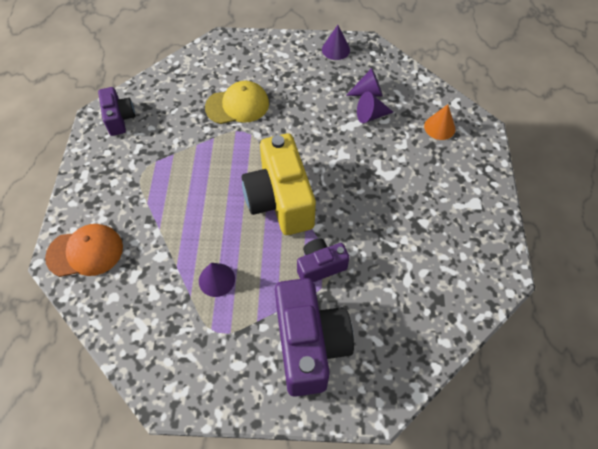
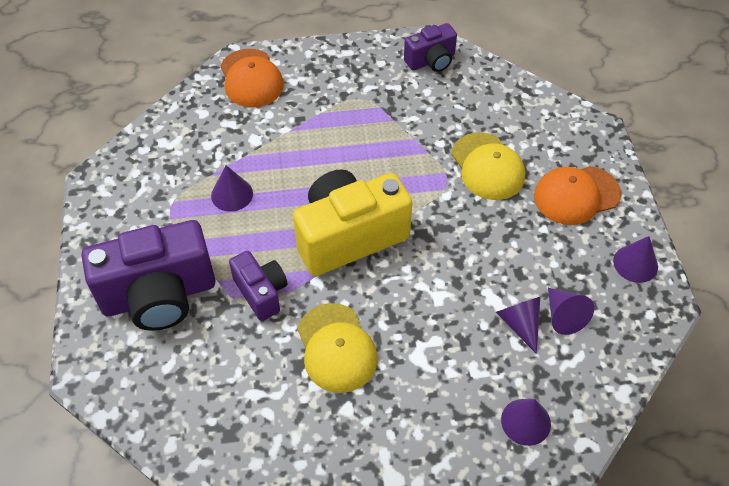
camera: 80 degrees right, 5 degrees down
(276, 64) = (576, 195): none -> orange cap
(375, 222) = (336, 348): none -> yellow cap
(439, 127) = (525, 421): orange cone -> purple cone

